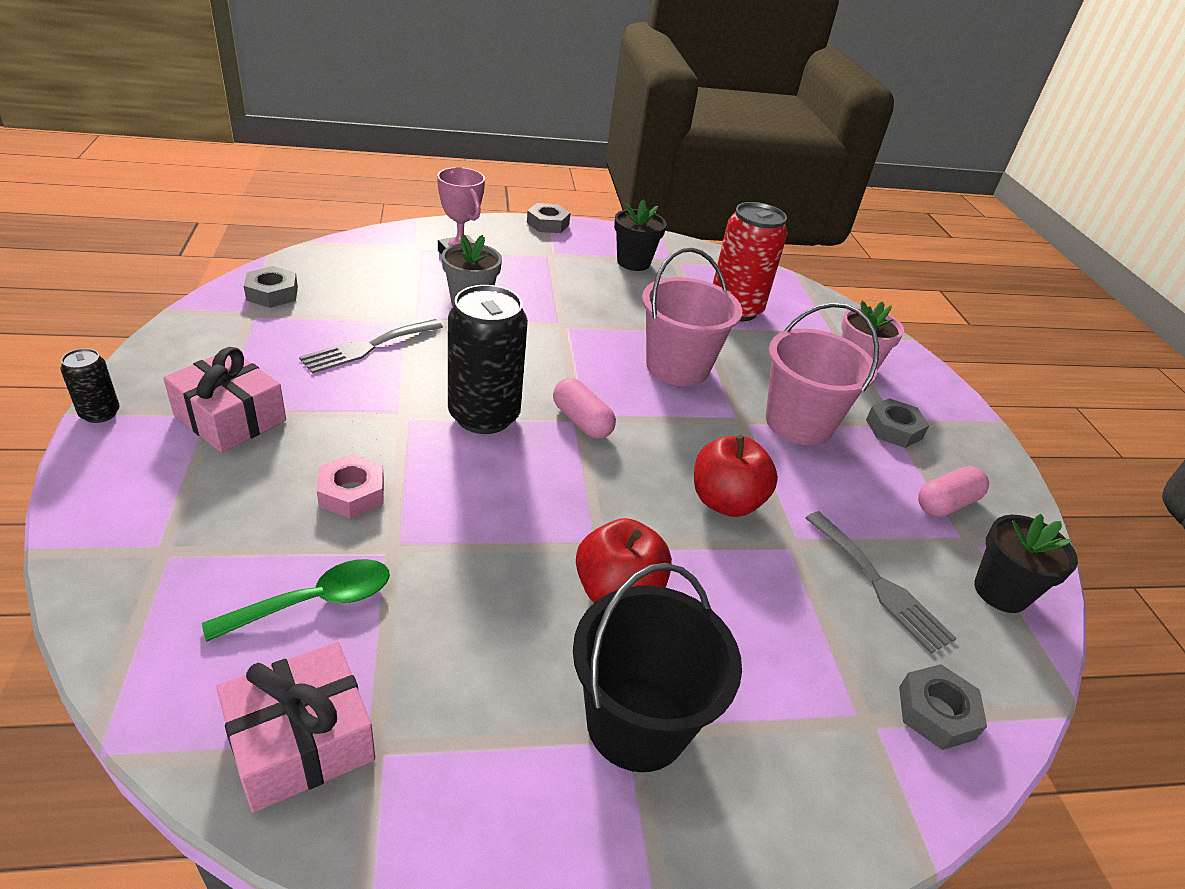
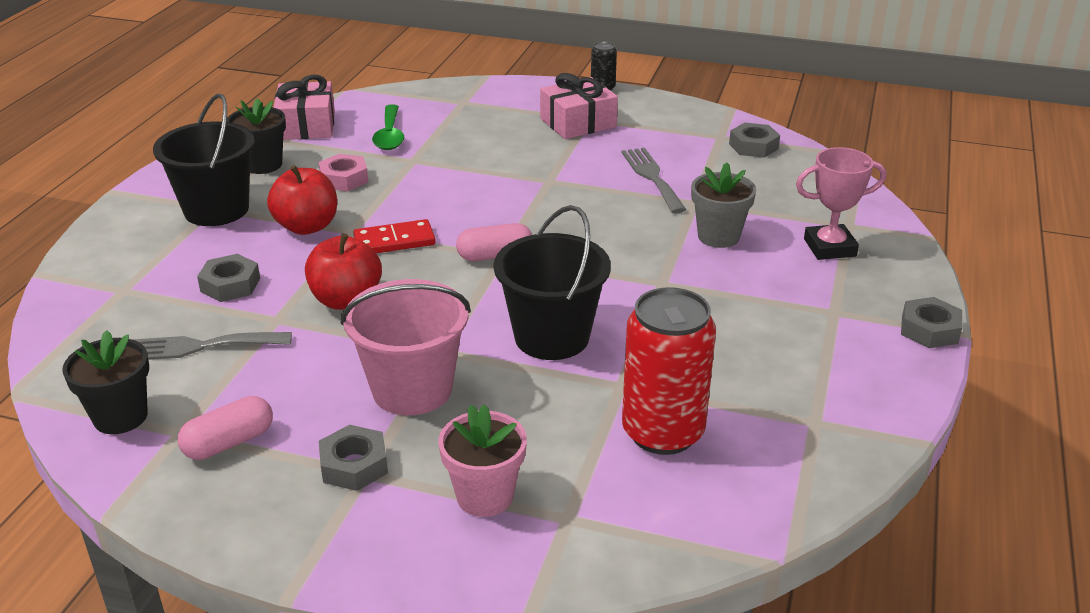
camera: 120 degrees right, 5 degrees down
(352, 493) = (472, 153): pink nut -> pink nut (344, 179)
(484, 416) = (529, 212): black can -> none
(600, 501) = (394, 241): none -> red domino
(633, 262) = (809, 377): black flower pot -> black flower pot (263, 165)
(677, 367) = (552, 337): pink bucket -> black bucket
(936, 712) = (92, 321): grey nut -> grey nut (230, 285)
(946, 504) = (229, 442): pink capsule -> pink capsule turned 60 degrees clockwise

